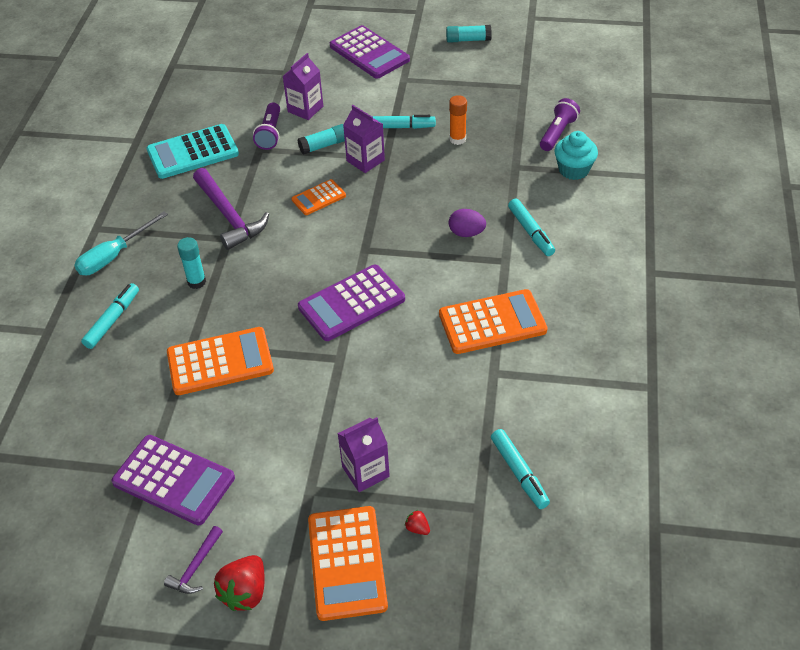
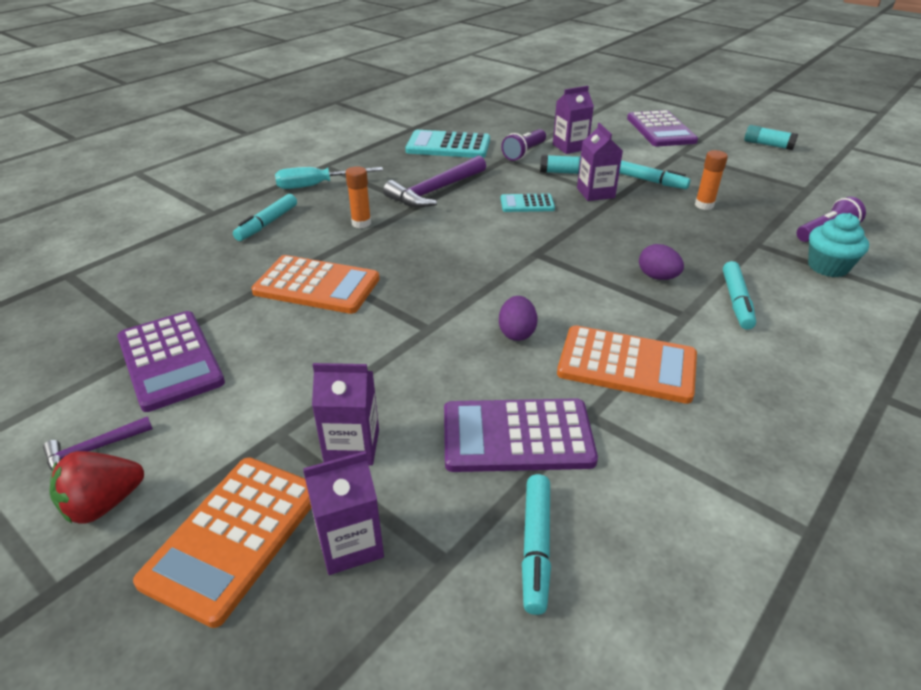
camera: 30 degrees right, 10 degrees down
(112, 320) = (267, 223): turquoise marker -> turquoise marker turned 150 degrees clockwise
(196, 282) = (361, 223): turquoise glue stick -> orange glue stick
(229, 216) = (435, 191): purple hammer -> purple hammer turned 45 degrees clockwise
(318, 198) = (527, 204): orange calculator -> turquoise calculator
(351, 303) = (484, 289): purple calculator -> purple calculator (517, 436)
(403, 331) = (516, 333): none -> purple egg
(417, 528) = (350, 543): red strawberry -> purple carton

